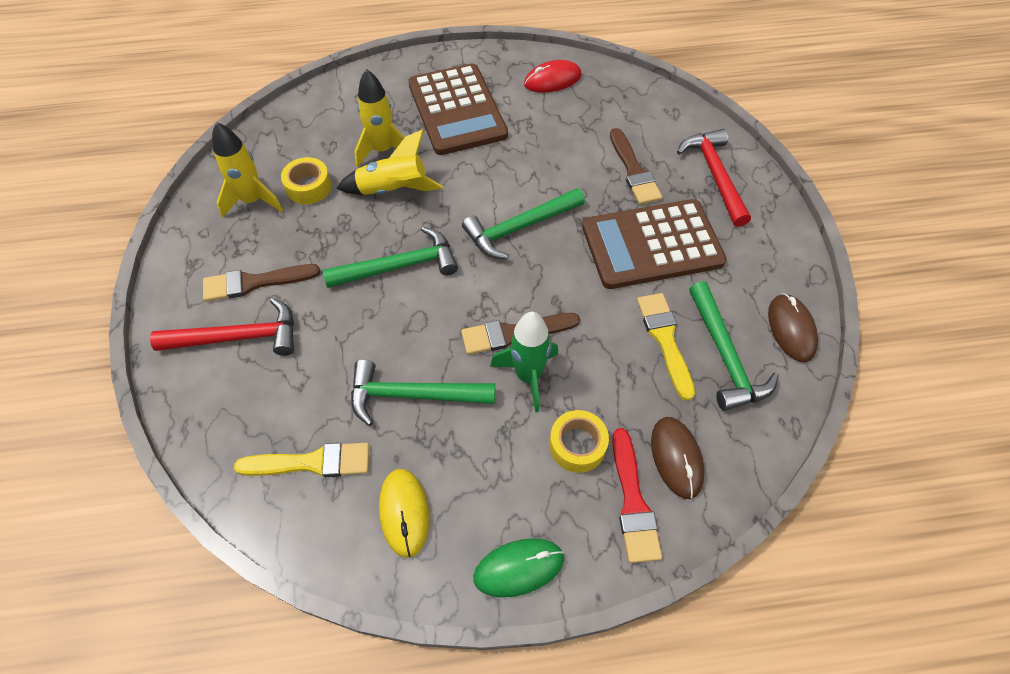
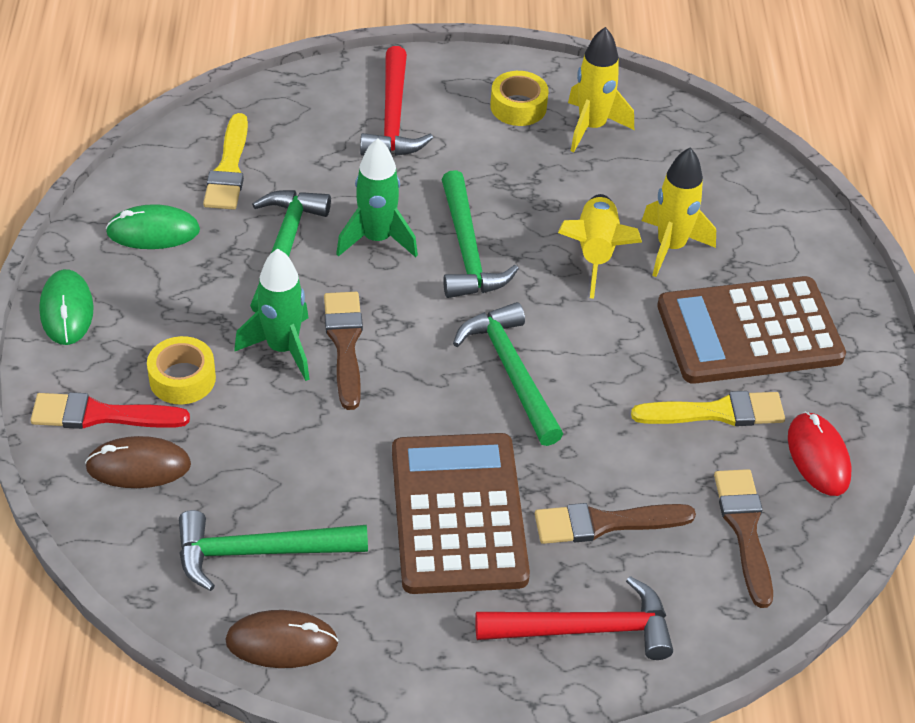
camera: 95 degrees right, 10 degrees down
(255, 282) = (465, 129): brown brush -> brown brush (744, 530)
(308, 187) = (609, 175): yellow tape -> yellow tape (518, 107)
(394, 328) = (377, 239): none -> green rocket
(404, 512) = (153, 231): yellow mouse -> green mouse
(665, 340) = (300, 492): yellow brush -> yellow brush (716, 412)

